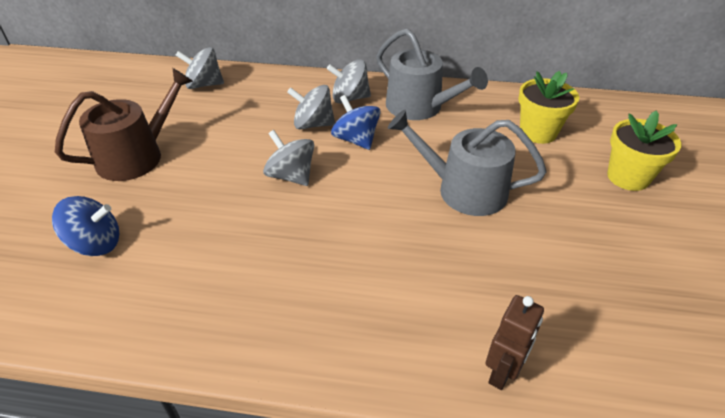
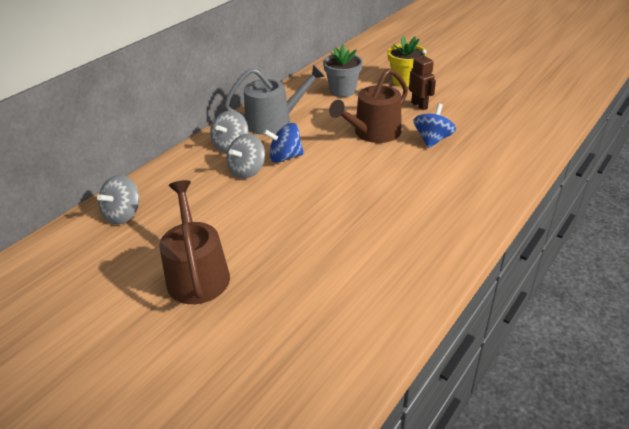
camera: 60 degrees left, 5 degrees down
(96, 244) = (300, 313): blue spinning top -> blue spinning top (432, 140)
(291, 176) = (300, 196): grey spinning top -> none
(463, 190) = (373, 133): grey watering can -> brown watering can
(502, 372) = (513, 166): brown robot -> brown robot (419, 105)
(538, 132) = (342, 91): yellow flower pot -> grey flower pot

